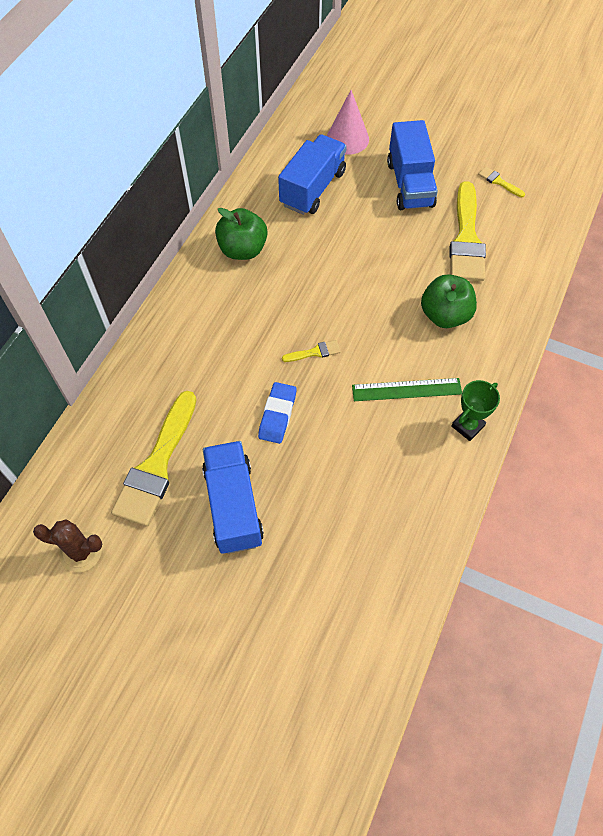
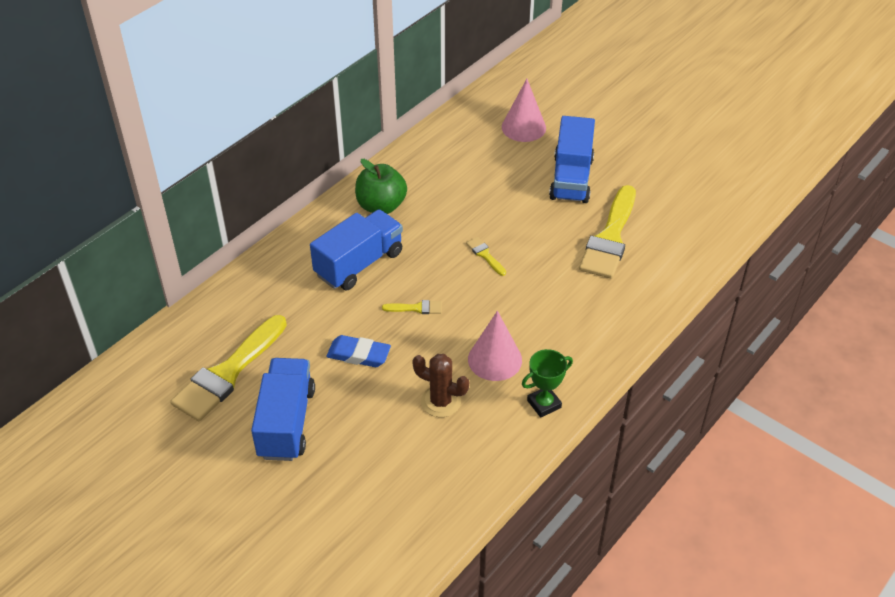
camera: 15 degrees right, 15 degrees down
(81, 552) = (131, 429): brown cactus -> brown cactus (441, 401)
(277, 415) = (358, 355): blue eraser -> blue eraser turned 75 degrees clockwise
(313, 188) = (471, 165): blue truck -> blue truck (359, 264)
(406, 390) = (495, 359): green ruler -> pink cone
(445, 315) = (560, 302): green apple -> none
(499, 182) = (665, 192): yellow brush -> yellow brush (485, 255)

